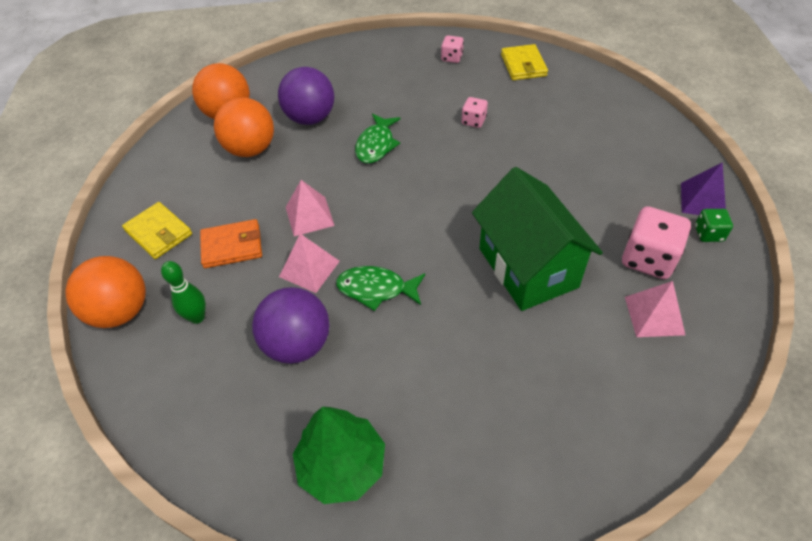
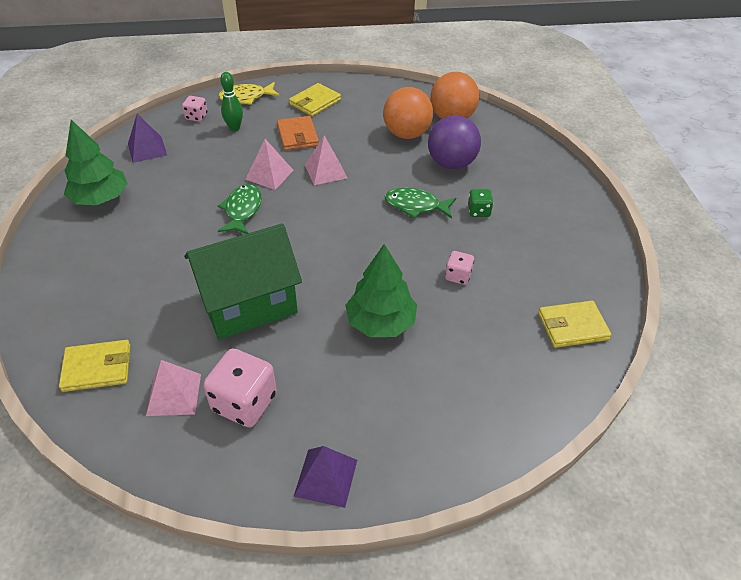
camera: 85 degrees right, 5 degrees down
(121, 311) = (246, 97): orange ball -> yellow fish
(226, 425) = (147, 149): none -> purple pyramid
(297, 344) = (200, 173): purple ball -> none
(452, 58) = (572, 262): pink dice -> pink dice (196, 117)
(536, 170) = (380, 322): none -> green tree
(639, 394) = (97, 368): none -> yellow wallet
(708, 234) = (272, 470): green dice -> green dice (478, 211)

